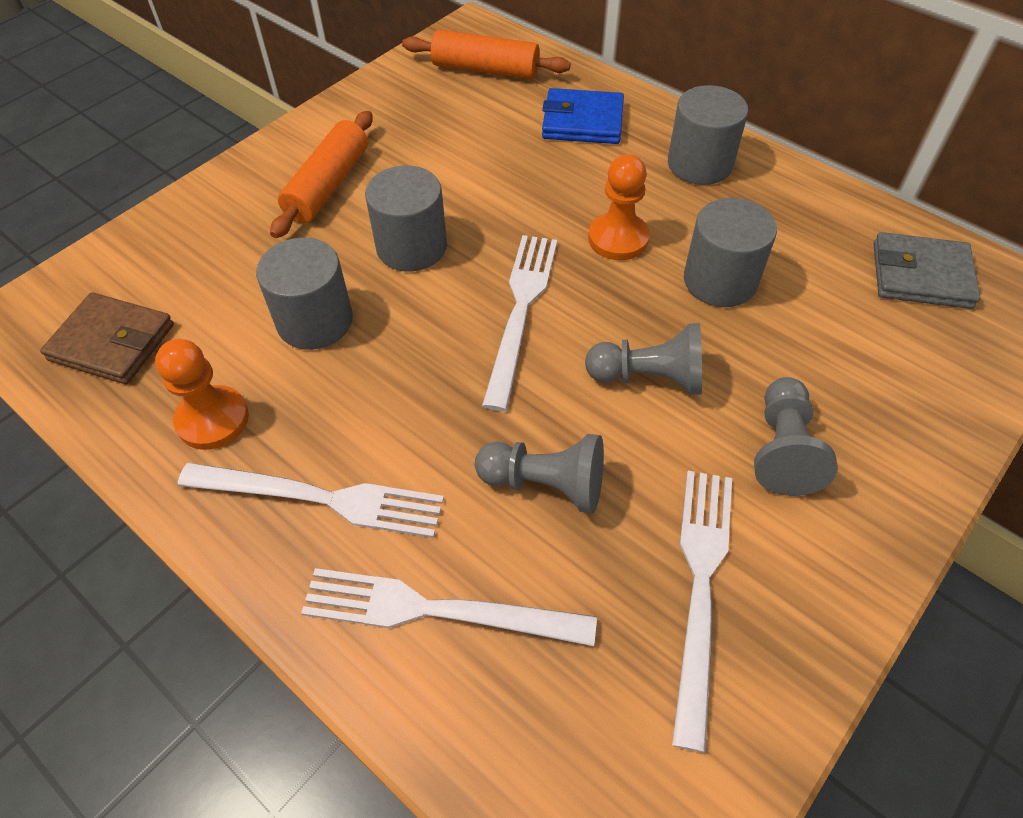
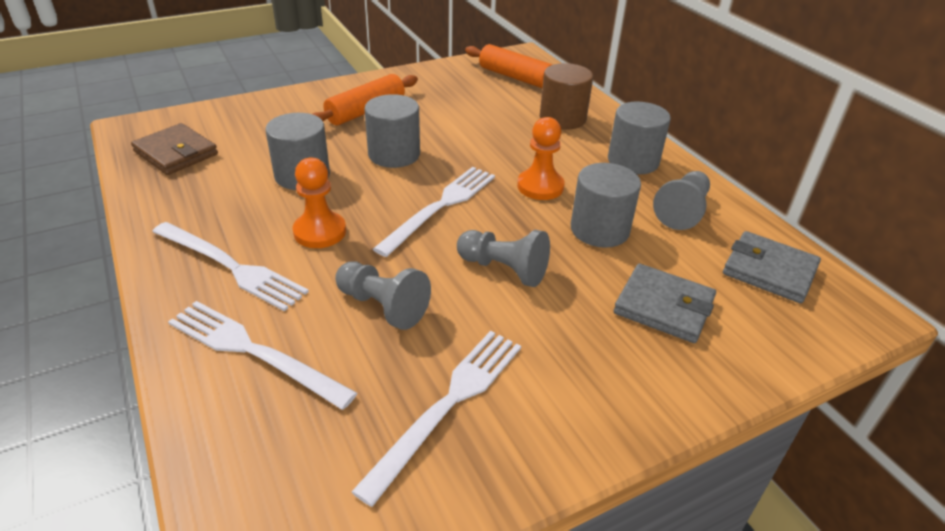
camera: 20 degrees right, 15 degrees down
(213, 419) = (201, 206): orange pawn -> orange pawn (320, 232)
(582, 121) = (562, 118): blue wallet -> brown cylinder
(782, 449) = (575, 342): grey pawn -> grey pawn (682, 211)
(844, 365) = (663, 307): none -> grey wallet

